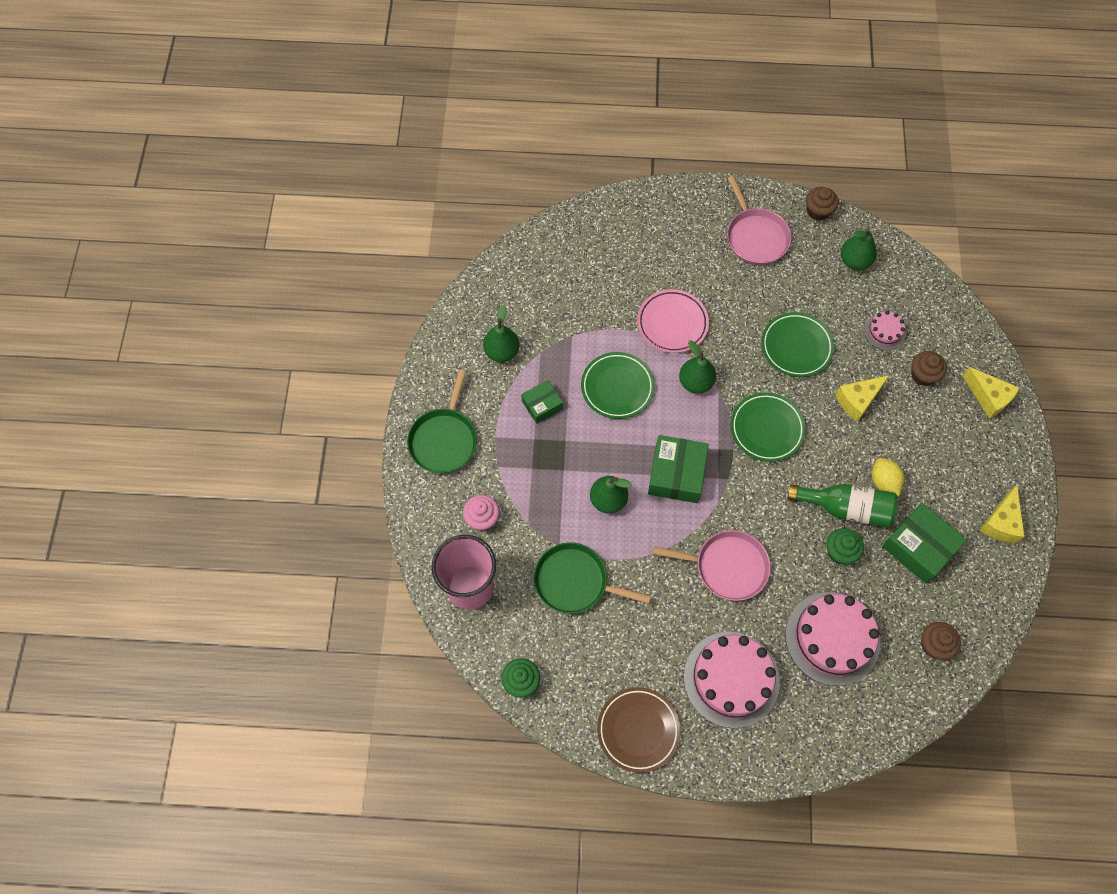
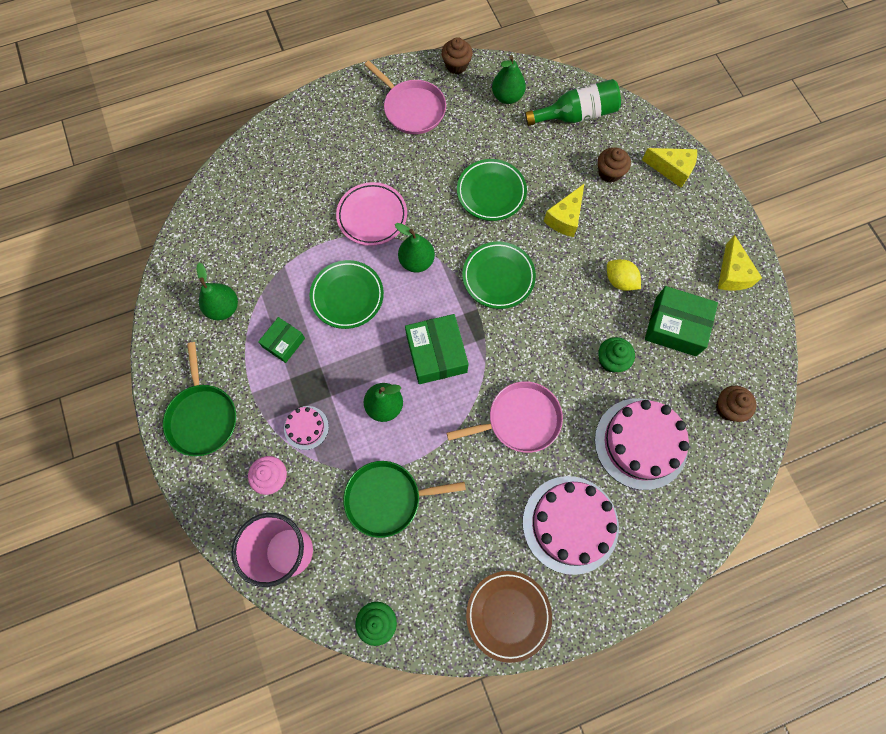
camera: 25 degrees left, 5 degrees up
(846, 508) = (599, 319): green bottle -> green bottle (576, 115)
(884, 332) = (560, 148): pink cake -> pink cake (306, 427)

